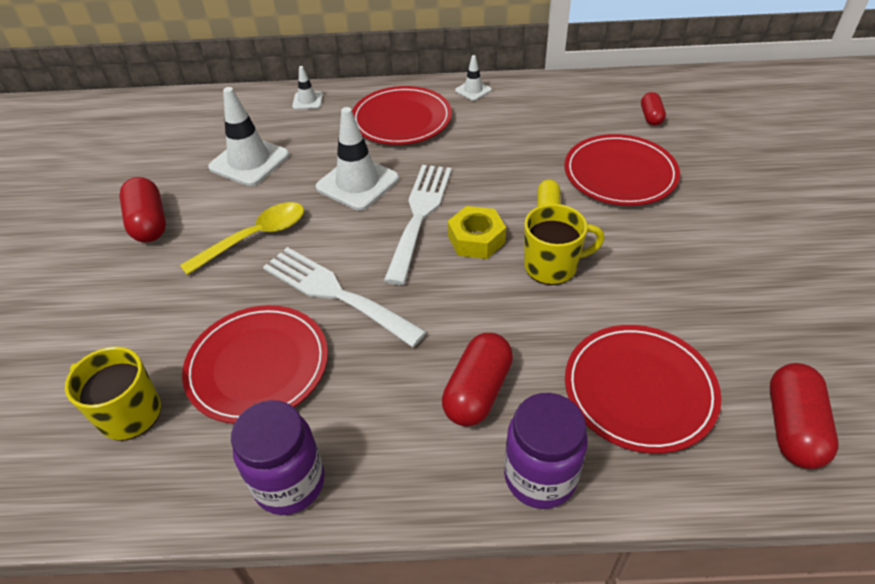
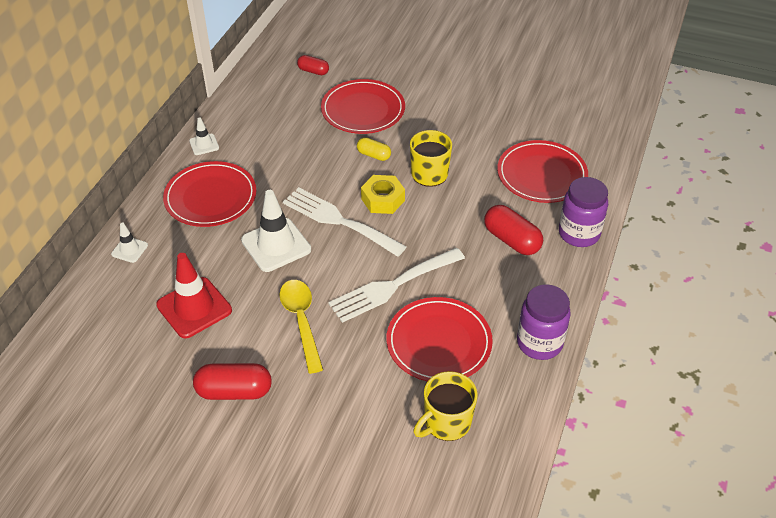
camera: 70 degrees left, 0 degrees up
(249, 161) = (194, 308): white traffic cone -> red traffic cone
(793, 427) = (588, 132): red capsule -> none

